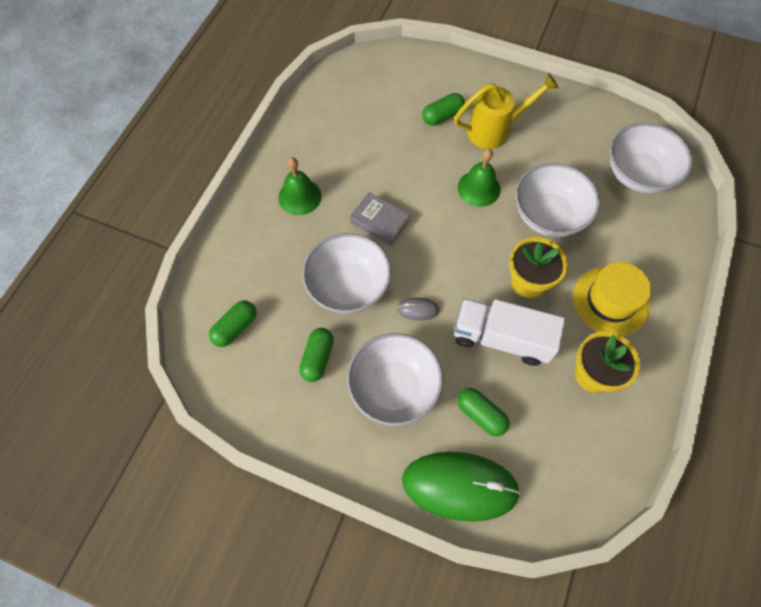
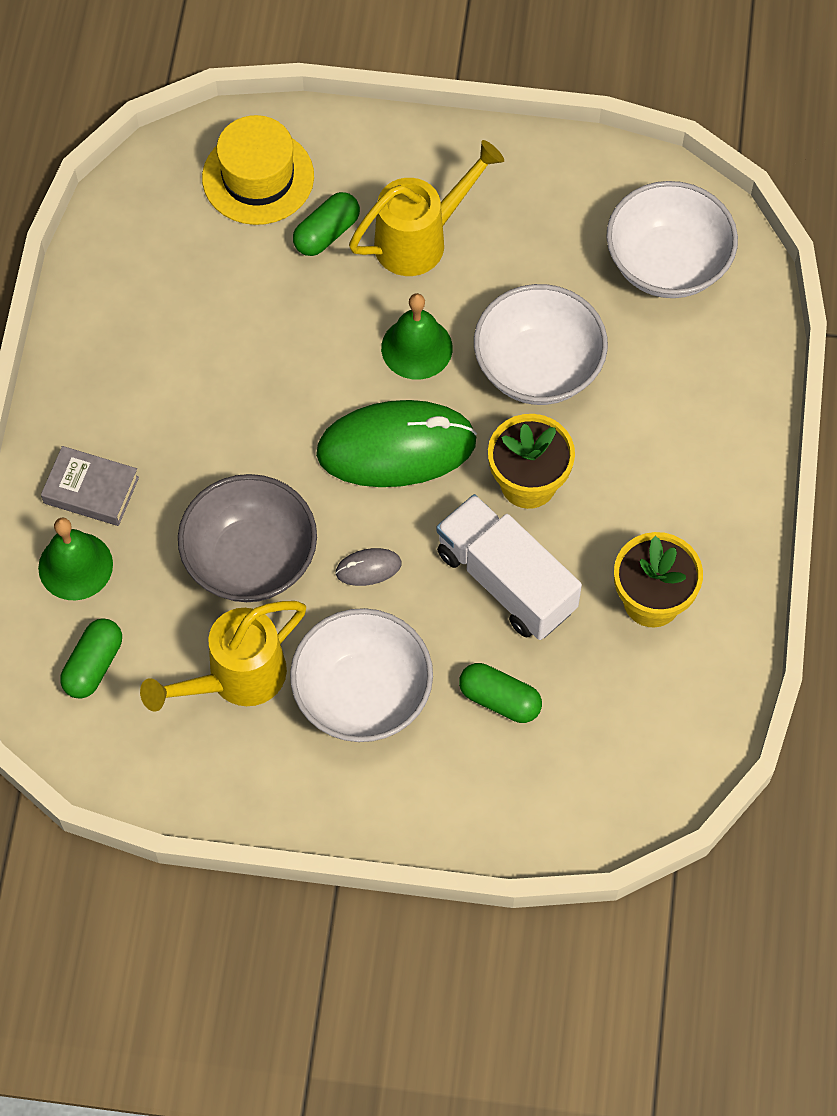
camera: 15 degrees left, 0 degrees up
(299, 196) = (128, 430): green bell -> green bell (75, 566)
(317, 358) = (235, 679): green capsule -> yellow watering can
(348, 287) = (250, 559): white bowl -> grey bowl
(379, 221) = (271, 442): grey book -> grey book (91, 490)
(460, 486) = (492, 805): green mouse -> green mouse (396, 447)
(502, 338) = (506, 581): white truck -> white truck turned 45 degrees clockwise
(610, 301) = (658, 483): yellow hat -> yellow hat (258, 177)

